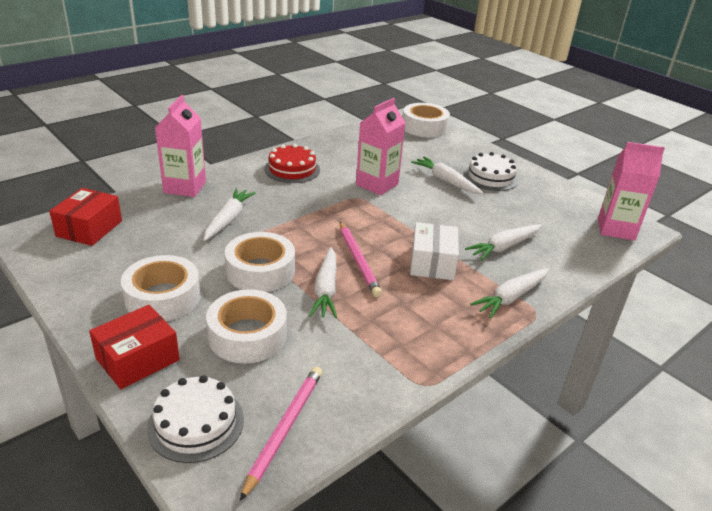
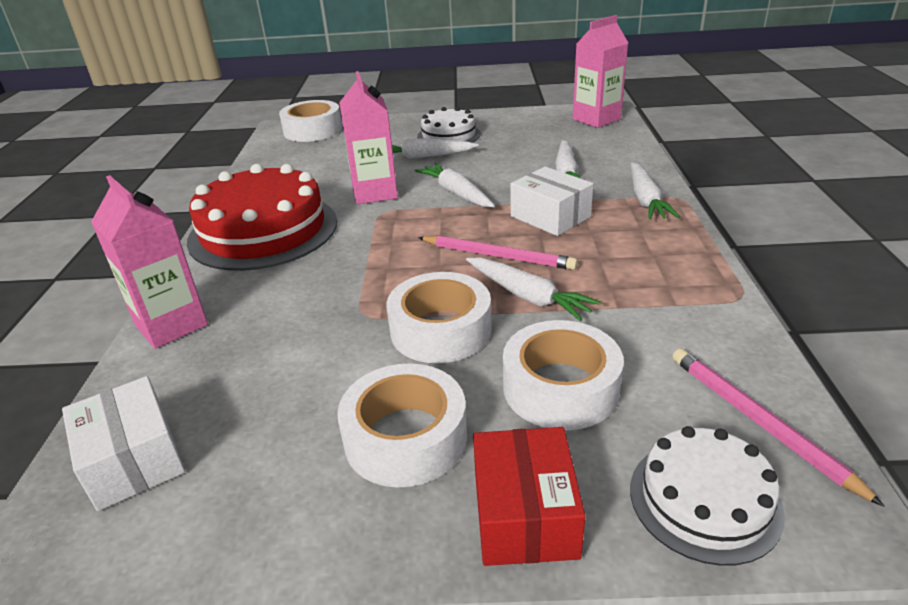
camera: 45 degrees left, 0 degrees up
(89, 228) = (133, 460): red box -> white box
(228, 219) = (300, 315): white carrot -> white carrot (456, 193)
(292, 169) = (263, 231): red cake -> red cake, size x1.80

